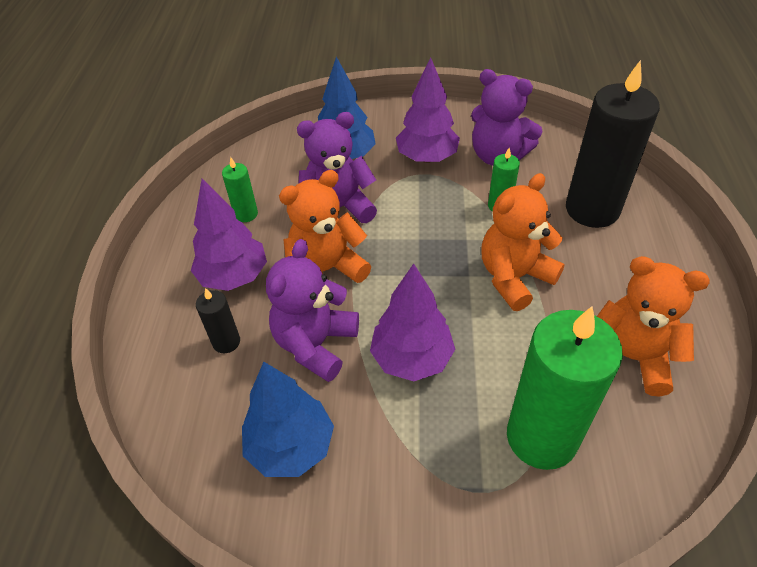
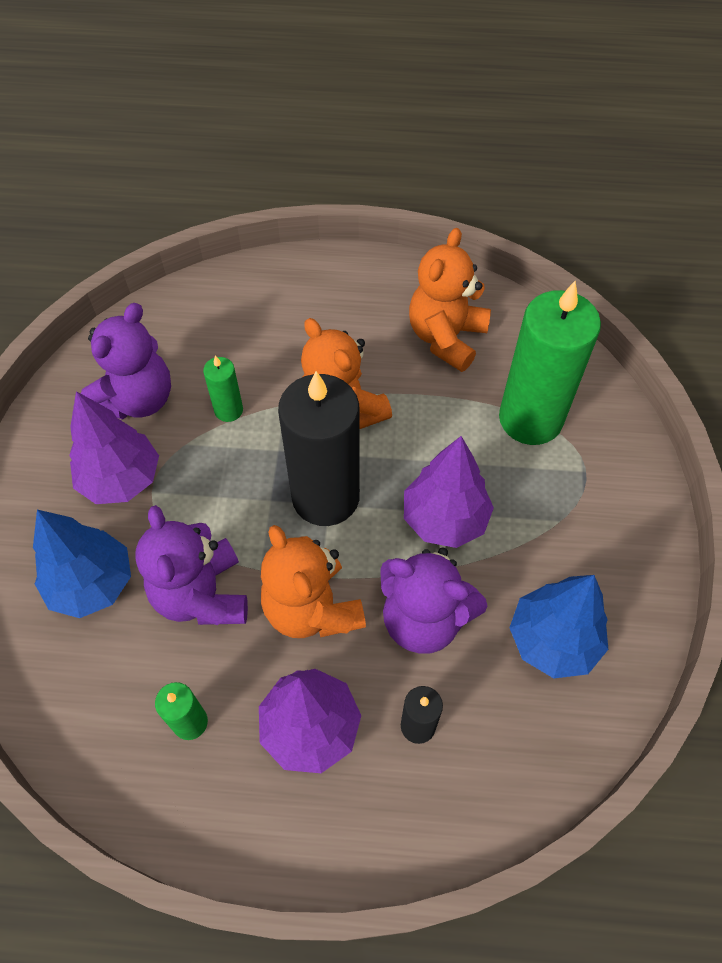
camera: 90 degrees left, 10 degrees up
(592, 209) = (250, 325): black candle -> black candle (325, 497)

